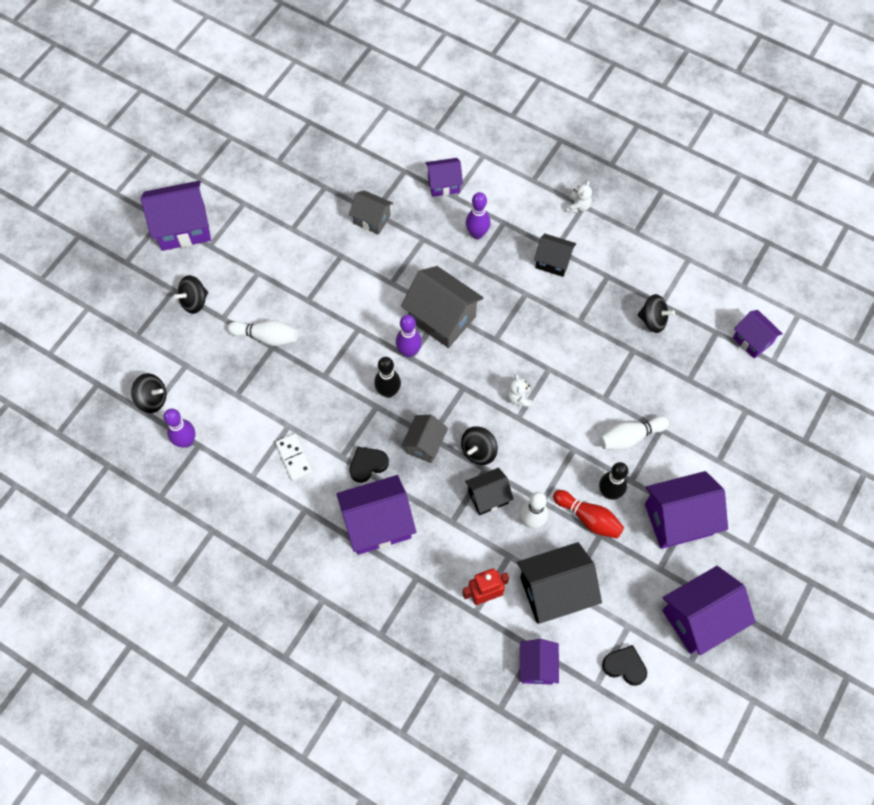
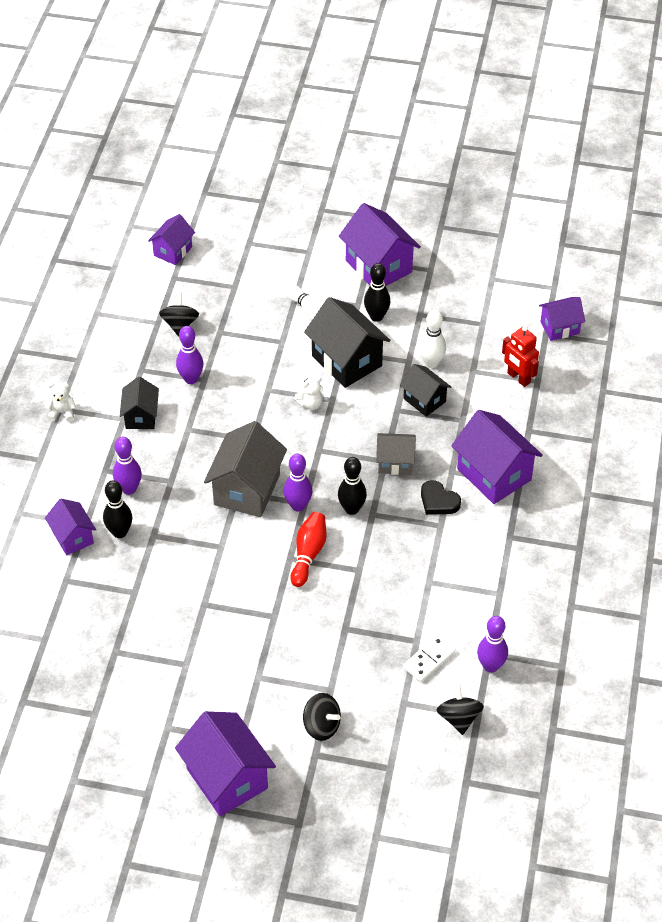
camera: 110 degrees left, 15 degrees down
(266, 337) = (336, 638): white bowling pin -> none
(294, 458) = (461, 564): white domino -> white domino (429, 660)
(372, 219) = (145, 590): grey house -> none
(435, 216) = (120, 532): none -> black bowling pin
(478, 451) = (381, 419): black spinning top -> none
(555, 591) = (488, 332): black house -> black house (347, 361)
(583, 311) = (191, 379): none -> purple bowling pin
(588, 518) = (408, 325): red bowling pin -> red bowling pin (308, 554)
(624, 666) = (527, 273): black heart -> none
(699, 618) = (460, 236): purple house -> none

